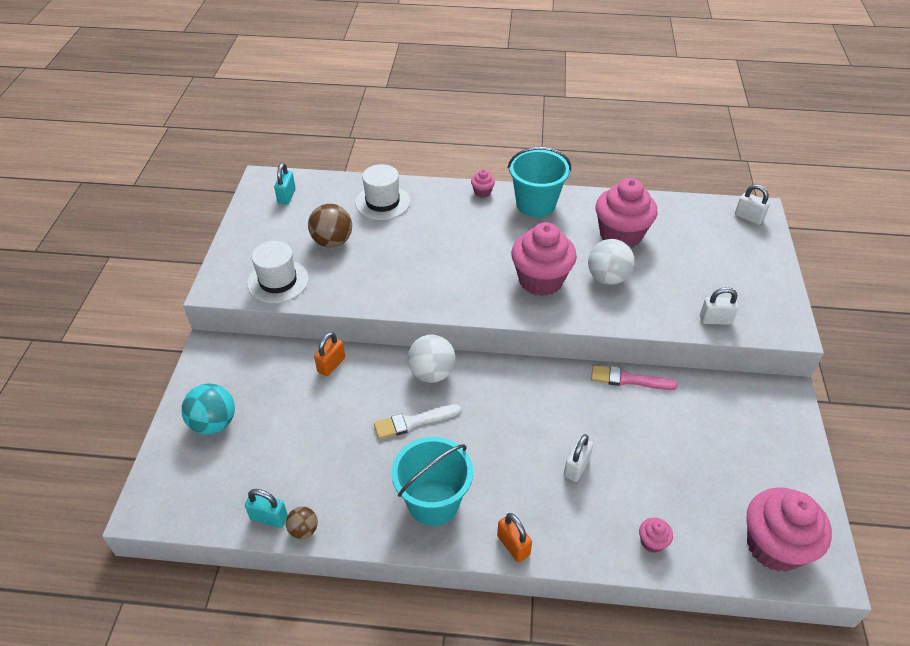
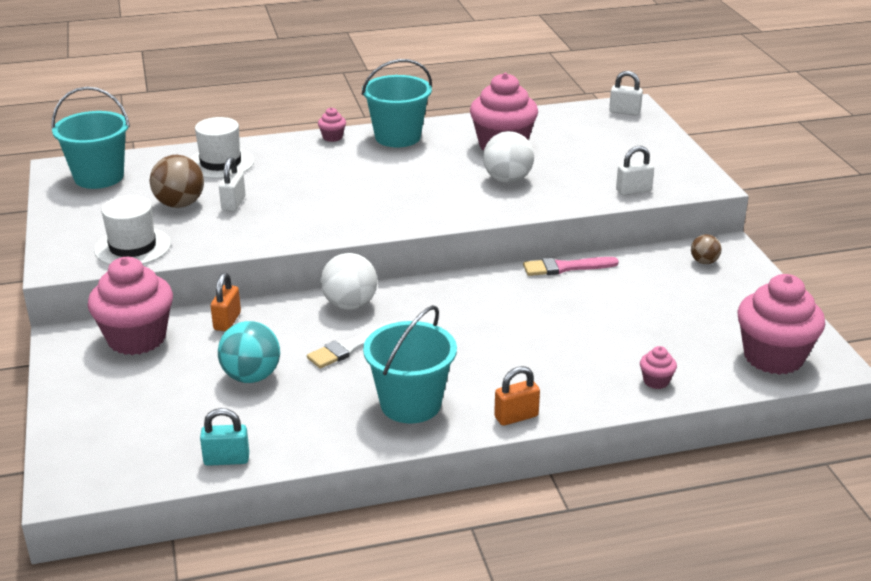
camera: 20 degrees left, 15 degrees down
(214, 423) = (110, 398): turquoise ball -> turquoise ball (251, 376)
(286, 196) = (99, 177): turquoise padlock -> turquoise bucket
(303, 530) = (274, 459): brown ball -> brown ball (704, 262)
(513, 545) = (516, 417): orange padlock -> orange padlock turned 60 degrees counterclockwise
(540, 280) = (437, 194): pink cupcake -> pink cupcake (137, 338)
(576, 467) = (549, 344): white padlock -> white padlock (233, 203)

